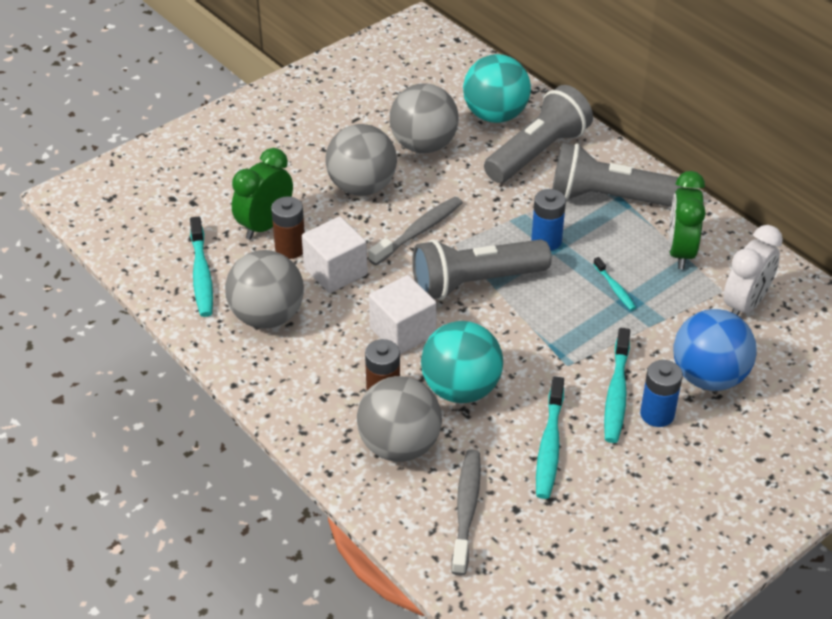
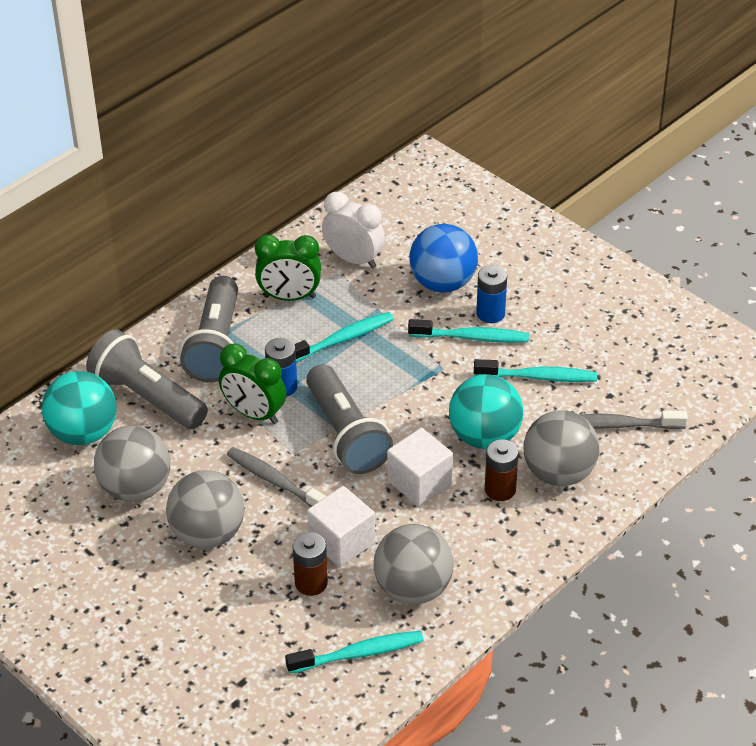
camera: 95 degrees left, 0 degrees up
(265, 225) = (276, 609): green clock -> green clock (254, 413)
(615, 288) = (343, 339): turquoise toothbrush -> turquoise toothbrush, size x1.79

